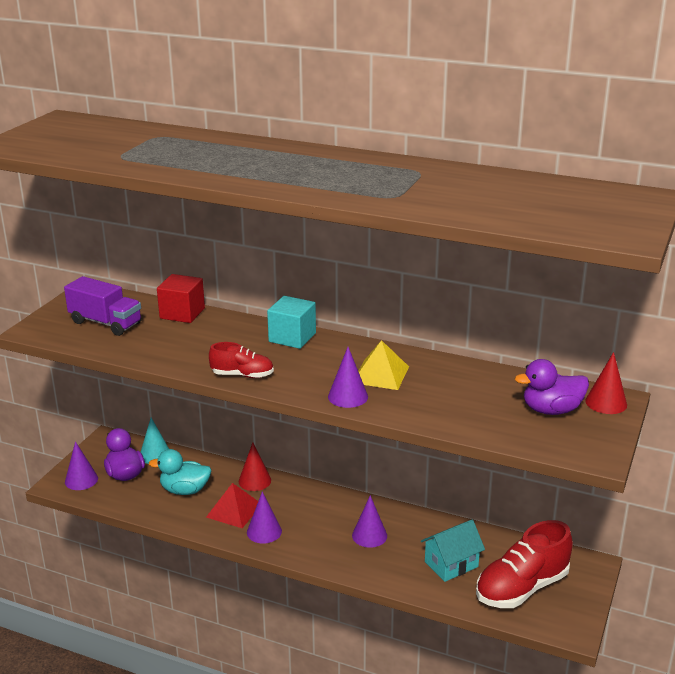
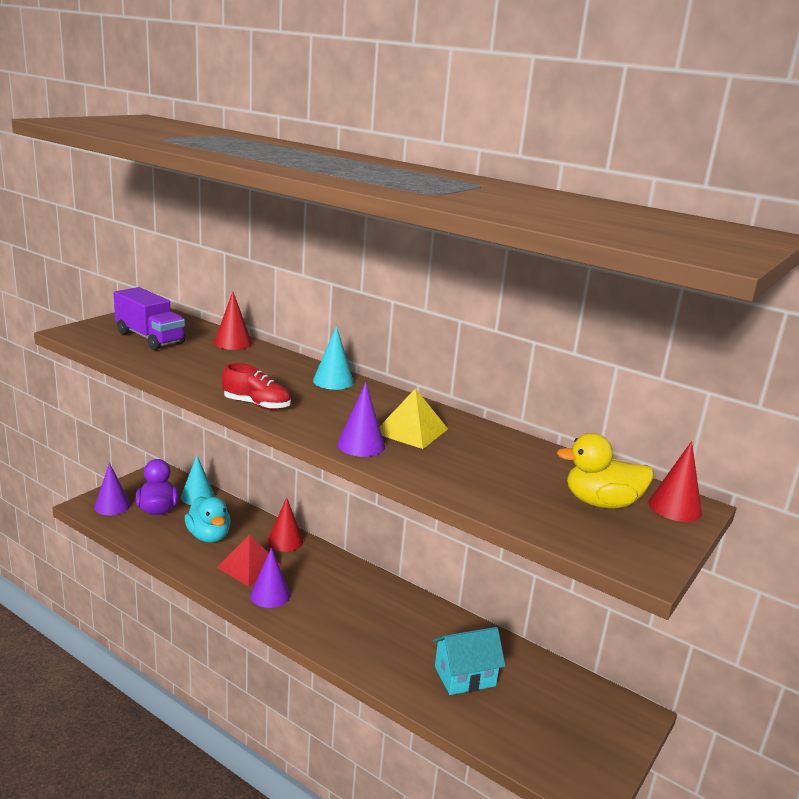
camera: 10 degrees right, 5 degrees down
(182, 313) = (233, 342): red cube -> red cone
(185, 490) = (209, 536): turquoise duck -> turquoise duck turned 135 degrees counterclockwise
(292, 337) = (333, 381): turquoise cube -> turquoise cone
(369, 535) = (383, 623): purple cone -> none
(522, 588) = (540, 723): red shoe -> none
(551, 410) = (601, 503): purple duck -> yellow duck

